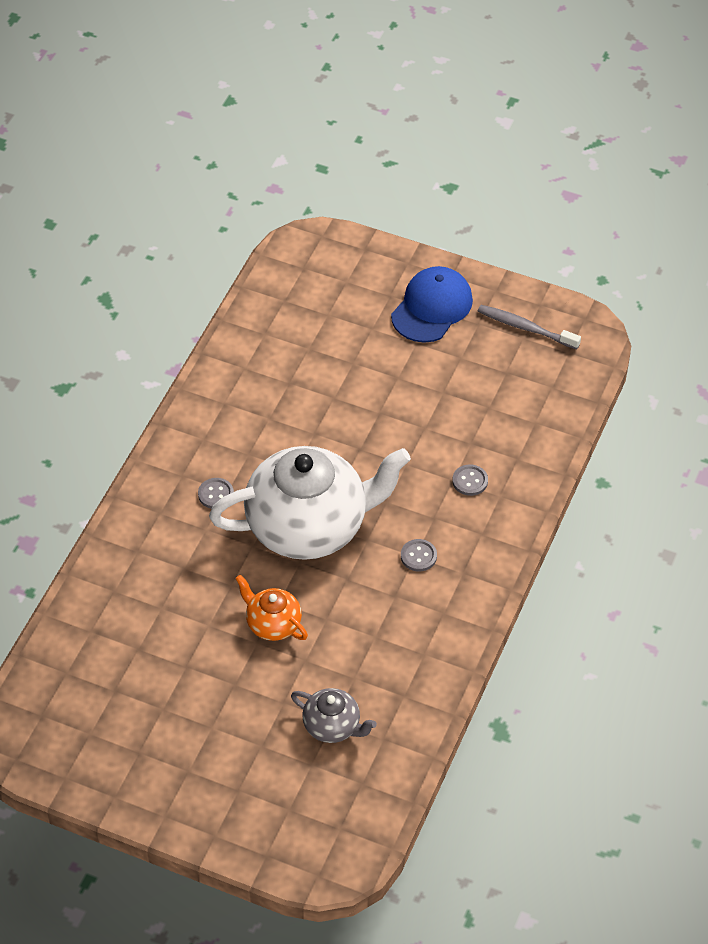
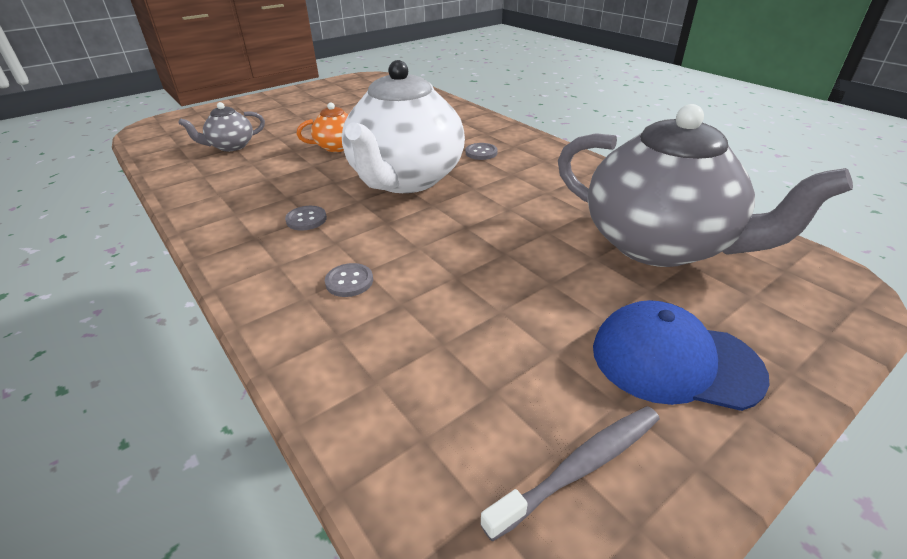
camera: 120 degrees right, 15 degrees down
(312, 332) = (659, 244): none -> grey teapot
(432, 307) = (674, 360): blue cap -> blue cap turned 135 degrees clockwise

